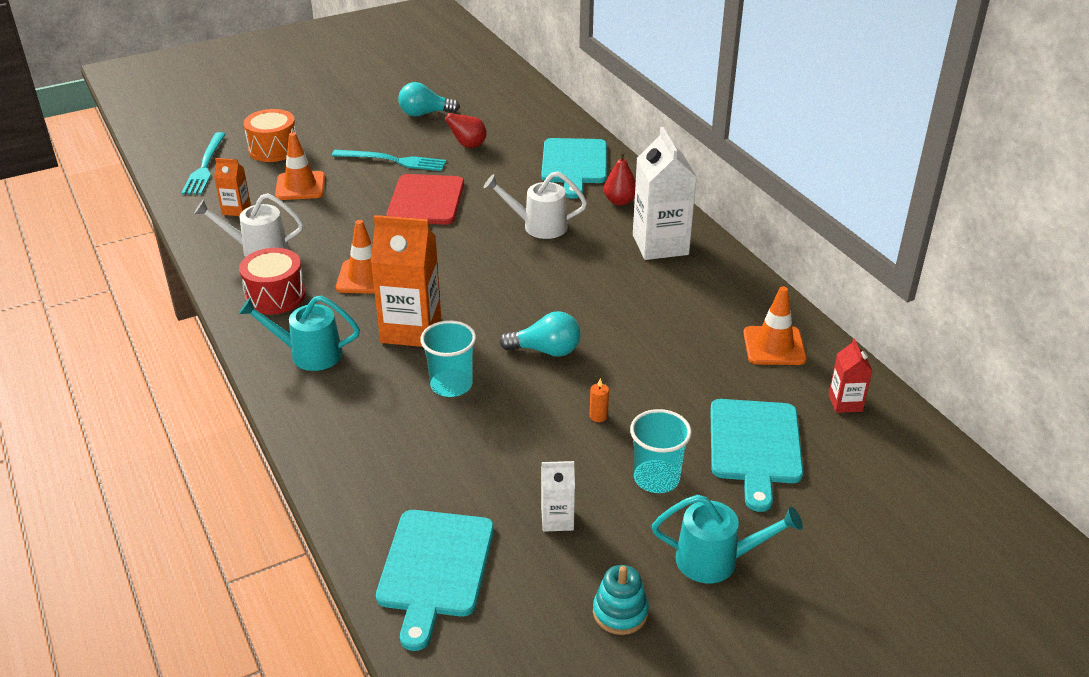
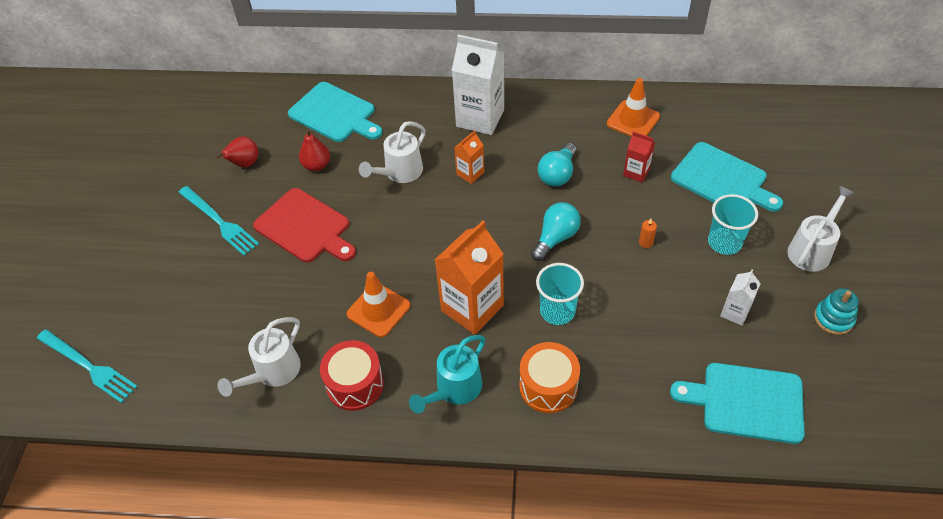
camera: 55 degrees left, 15 degrees up
(236, 209) = (191, 367): orange carton -> orange carton (470, 173)
(273, 149) = (113, 301): orange drum -> orange drum (548, 386)
(300, 186) = (197, 303): orange traffic cone -> none
(393, 161) = (219, 222): turquoise fork -> turquoise fork turned 90 degrees clockwise
(425, 114) = (164, 169): turquoise light bulb -> turquoise light bulb (558, 174)
(435, 568) = (747, 402): turquoise cutting board -> turquoise cutting board turned 150 degrees clockwise
(620, 201) = (408, 113): red pear -> red pear (317, 165)
(717, 560) = (812, 249): turquoise watering can -> white watering can
(845, 403) = (708, 118): red carton -> red carton (636, 172)

